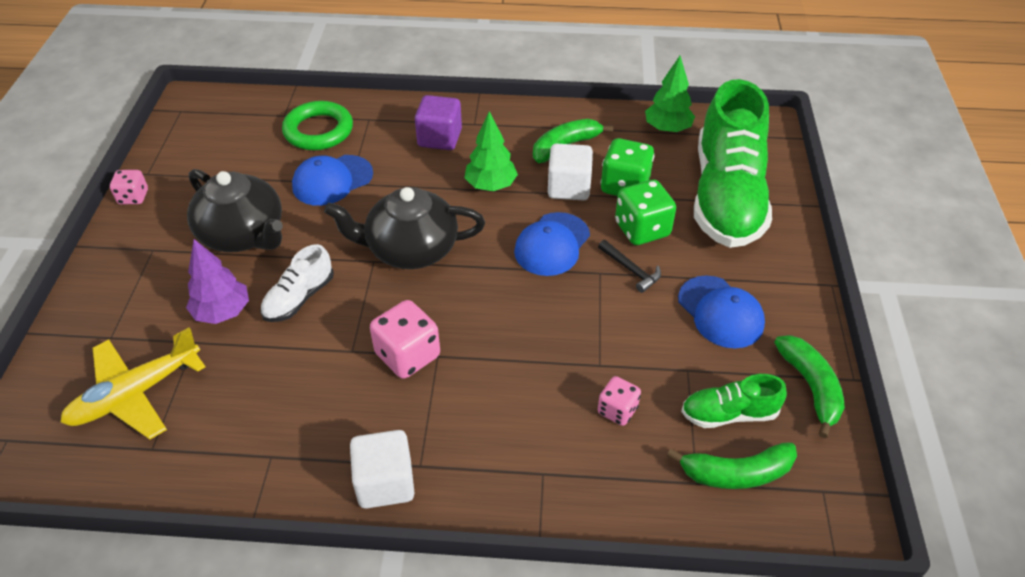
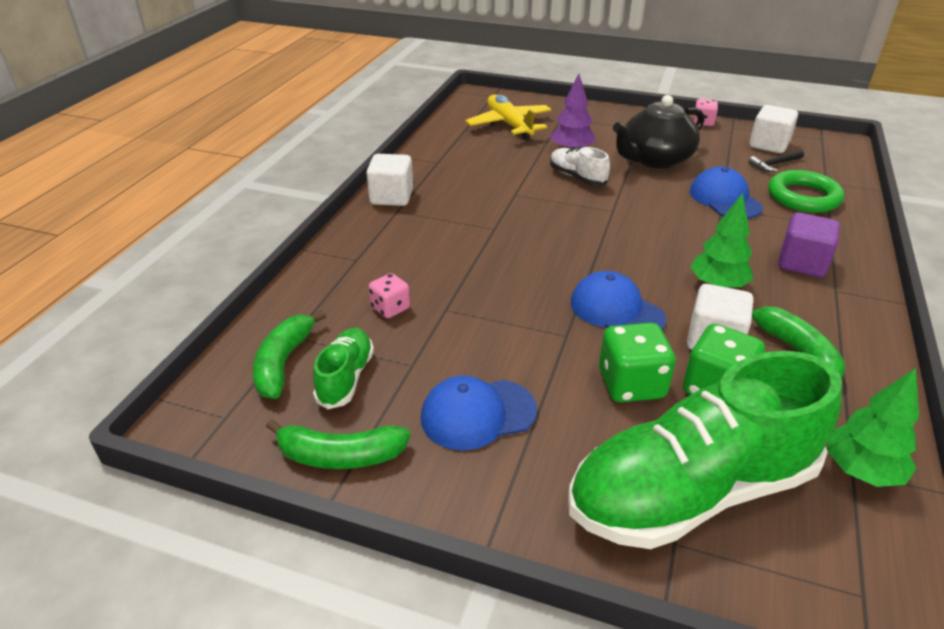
camera: 105 degrees right, 10 degrees down
(198, 147) = (768, 145): none -> white cube
(408, 355) = (500, 215): pink dice -> none
(410, 249) = (624, 229): black teapot -> none
(631, 270) = (564, 359): black hammer -> black hammer (774, 164)
(726, 197) = (691, 491): green shoe -> green shoe turned 45 degrees counterclockwise

